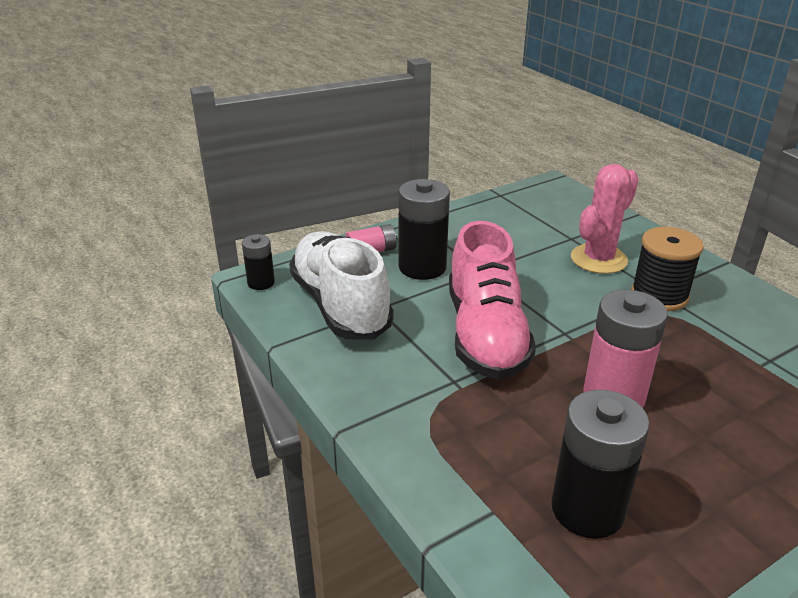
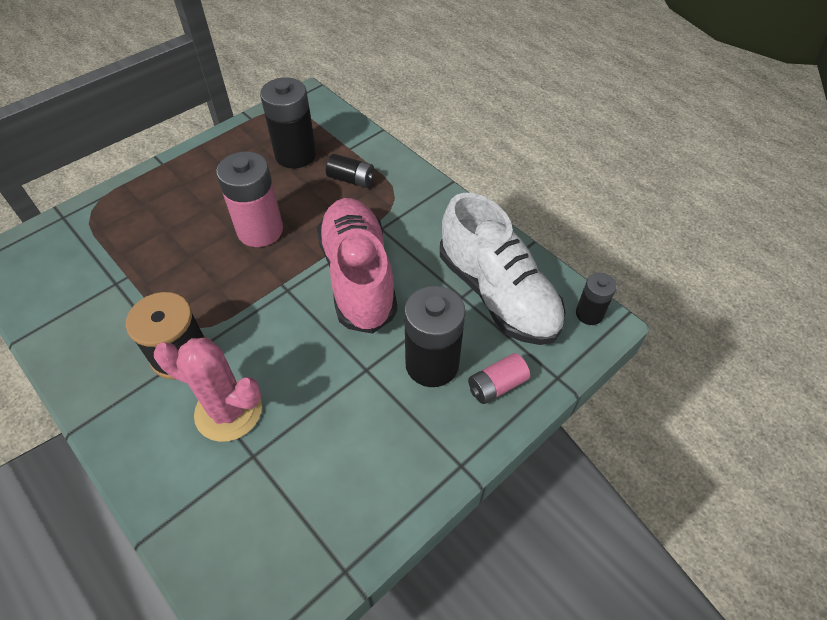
camera: 170 degrees right, 20 degrees up
(491, 452) = (351, 179): none -> black battery
(598, 259) = (228, 411): pink cactus -> pink cactus turned 75 degrees clockwise

